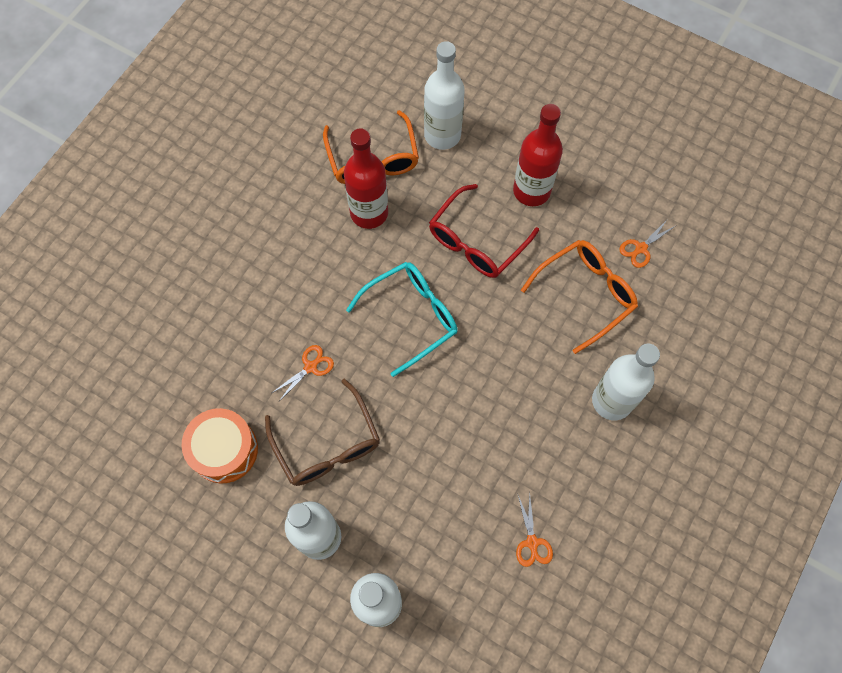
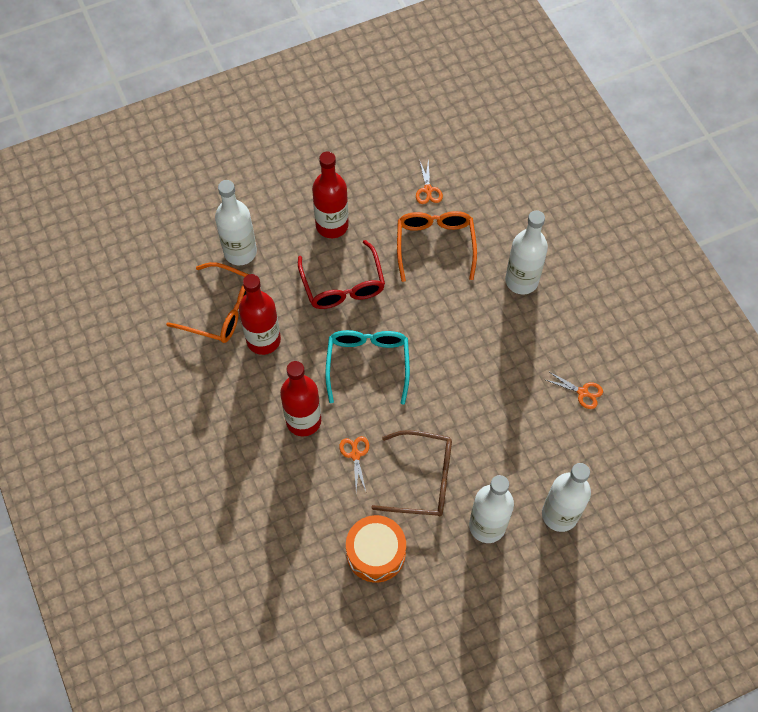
camera: 55 degrees left, 5 degrees down
(313, 299) = (303, 420): none -> red bottle

